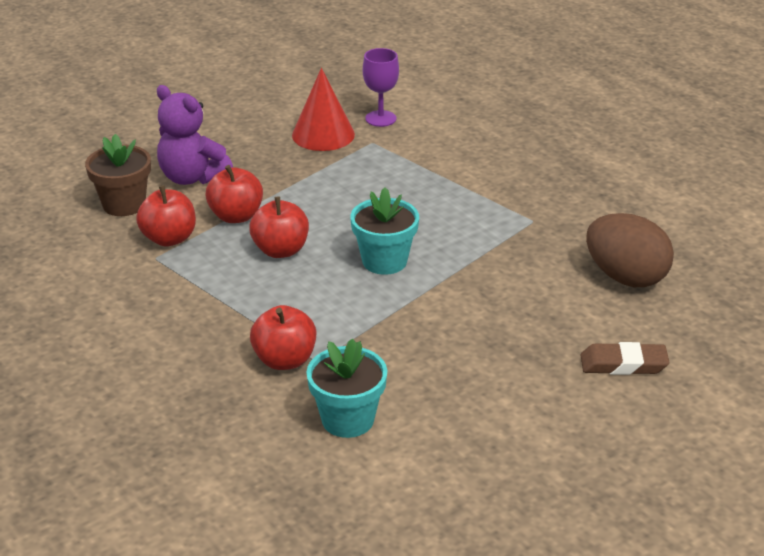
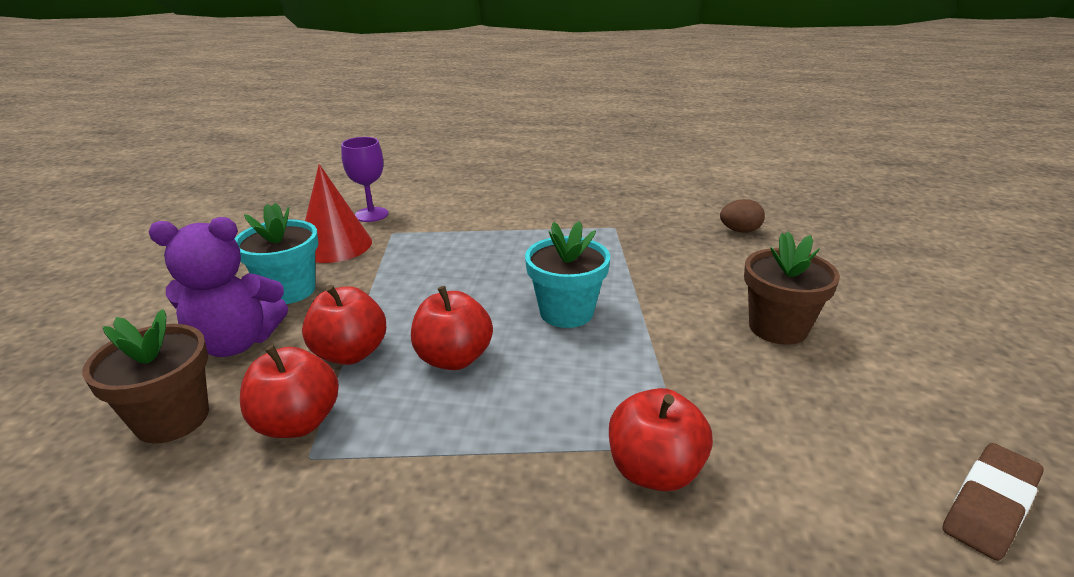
camera: 45 degrees left, 5 degrees down
(347, 419) = (827, 487): turquoise flower pot -> turquoise flower pot (289, 291)
(494, 348) = (778, 328): none -> brown flower pot
(623, 364) = (863, 284): brown eraser -> brown eraser (989, 505)
(625, 277) = (739, 231): brown egg -> brown egg, size x0.51

